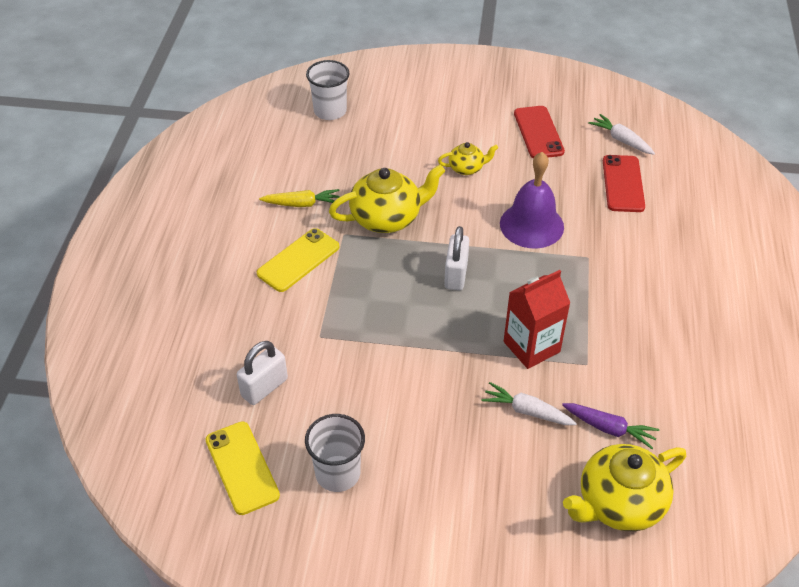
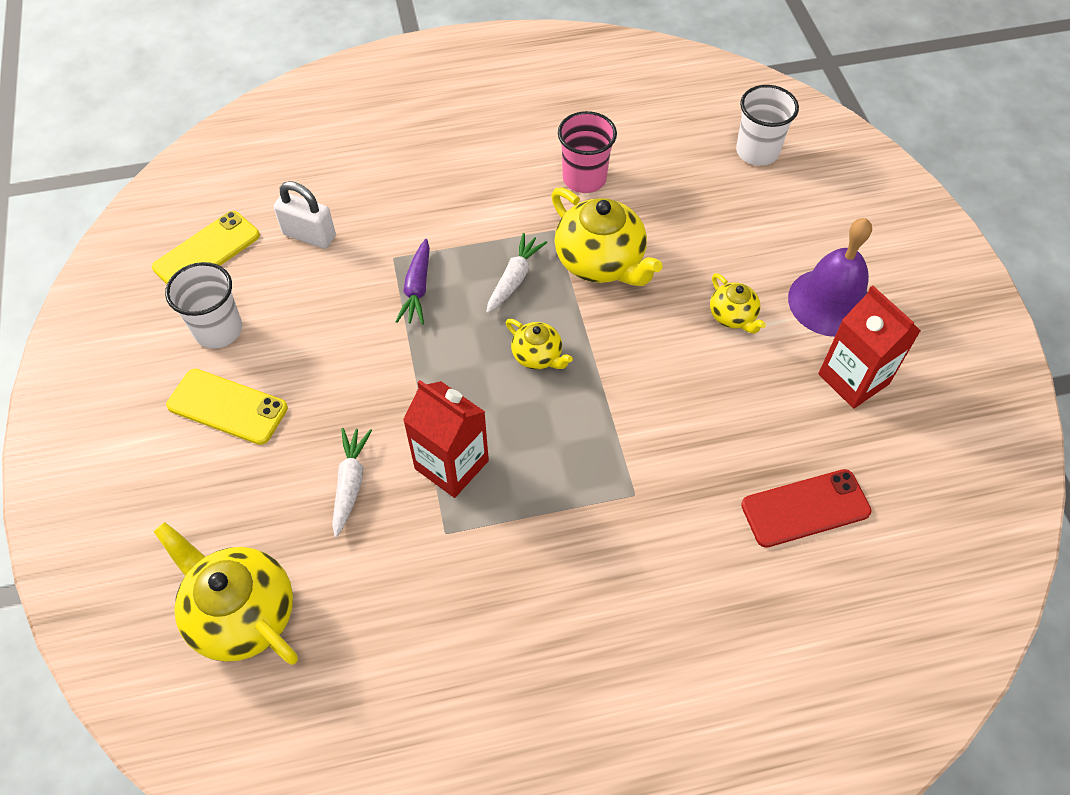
camera: 70 degrees right, 10 degrees up
(298, 260) = (496, 204): yellow phone -> yellow phone (227, 406)
(302, 204) = (584, 178): yellow carrot -> pink cup
(456, 275) = (537, 356): white padlock -> yellow teapot
(531, 225) = (663, 414): purple bell -> purple bell (830, 302)
(538, 132) = (853, 379): red phone -> red carton
(609, 428) = (350, 580): purple carrot -> purple carrot (417, 289)
(621, 140) = (901, 487): white carrot -> white carrot (514, 279)

